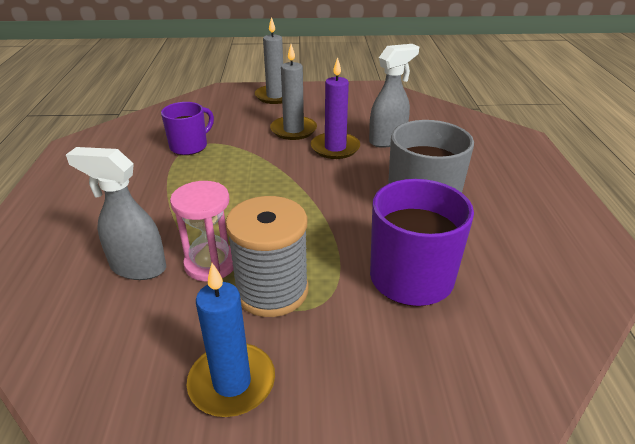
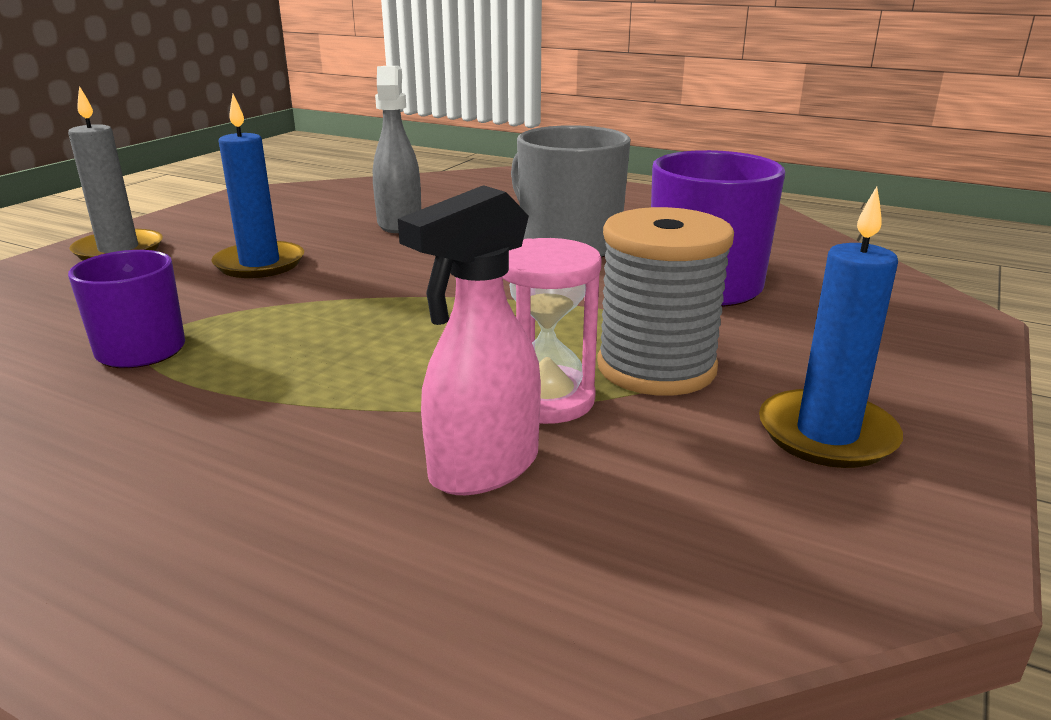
camera: 60 degrees left, 10 degrees down
(137, 267) = (482, 469): grey spray bottle -> pink spray bottle
(293, 130) = (259, 264): grey candle -> blue candle
(335, 148) = (364, 253): purple candle -> none

